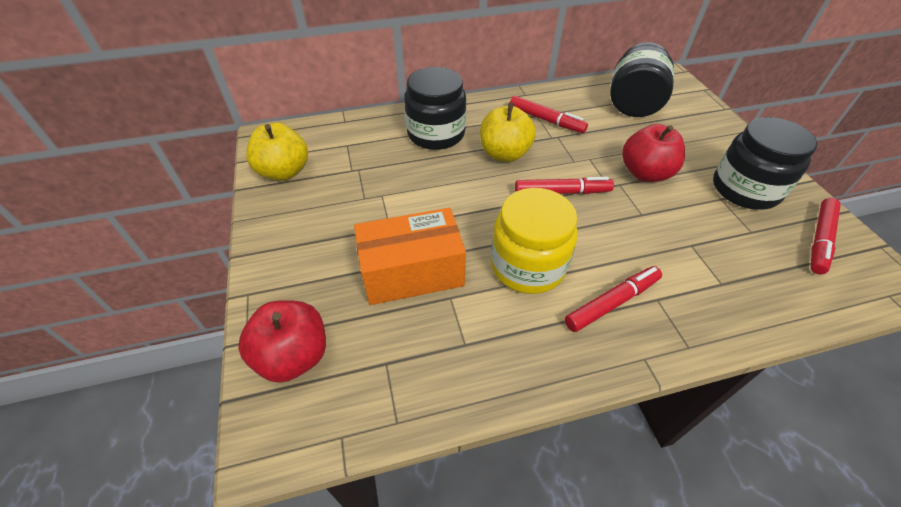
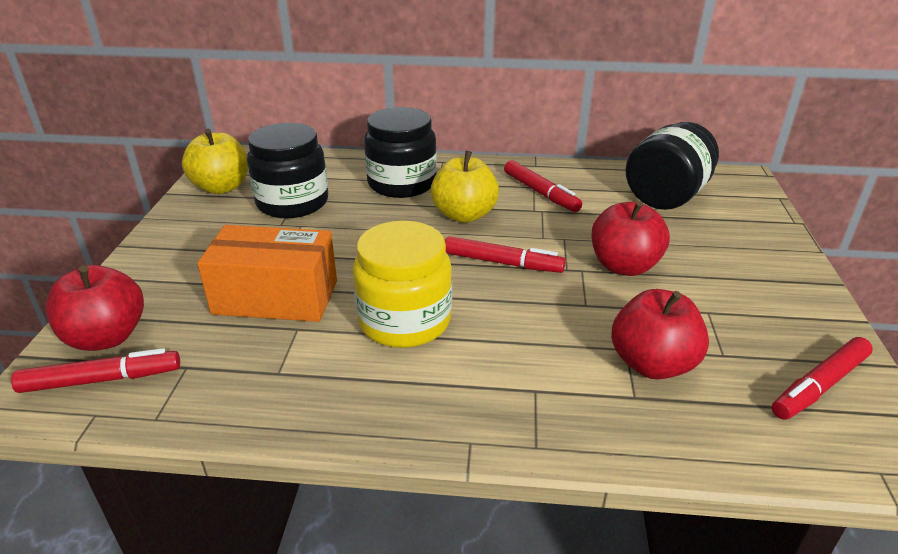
camera: 20 degrees right, 15 degrees down
(612, 302) = (475, 379): red marker -> red marker (101, 380)
(715, 253) = (652, 364): none -> red apple
(745, 189) = (751, 309): black jar -> black jar (292, 202)

